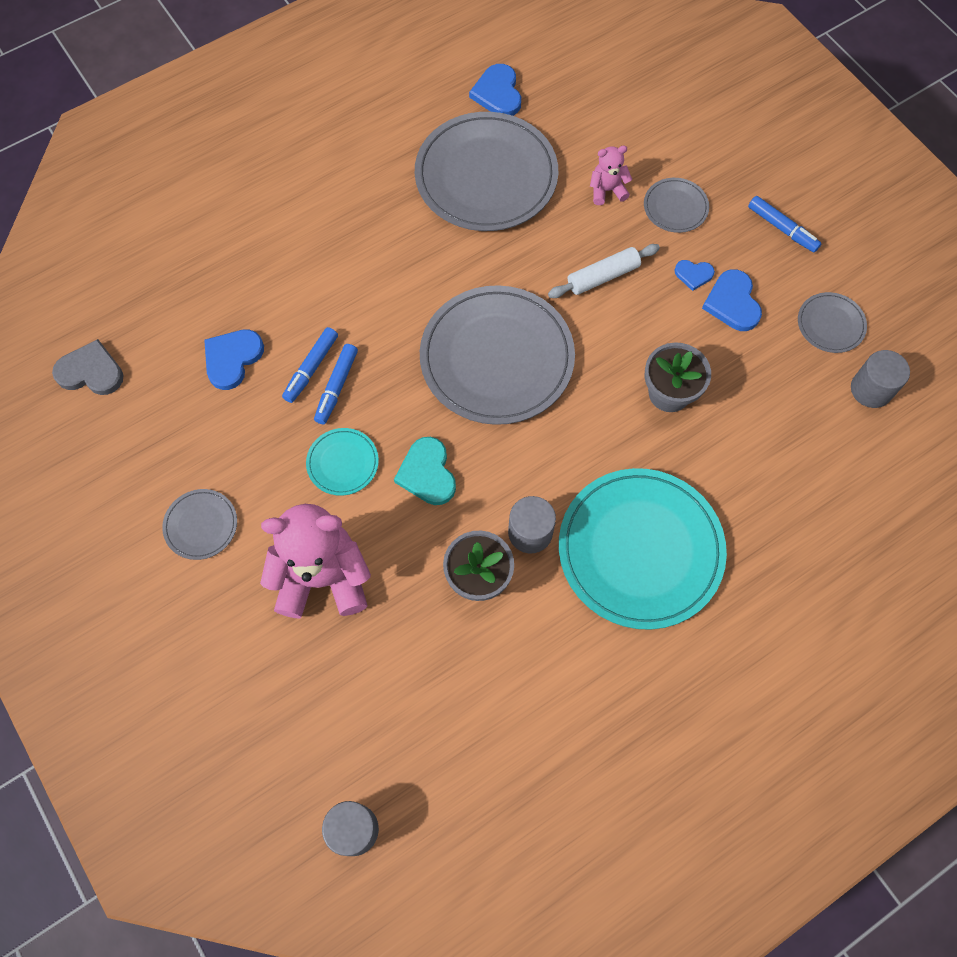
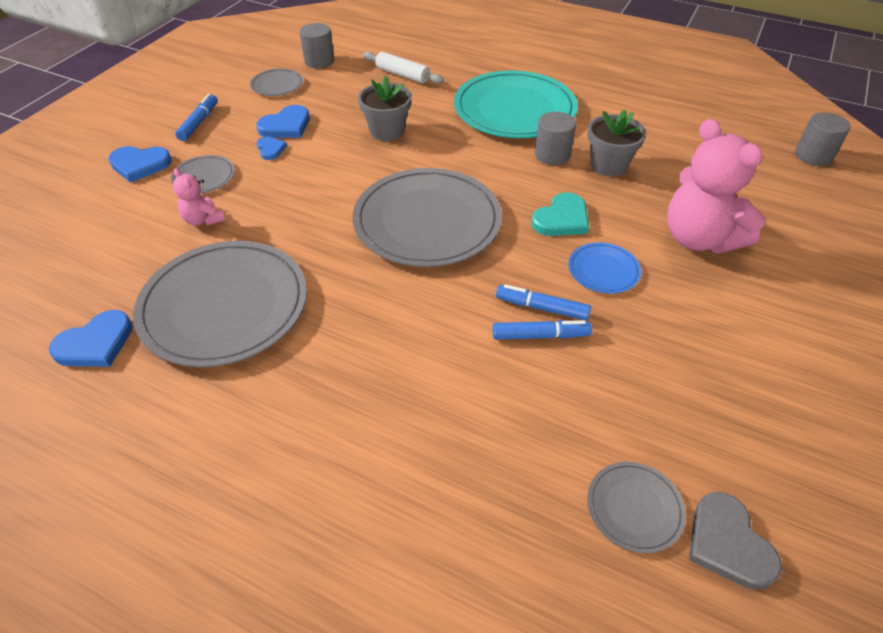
camera: 120 degrees left, 20 degrees down
(201, 525) = (752, 334): grey plate -> grey plate (634, 508)
(232, 359) = (587, 406): blue heart -> blue heart (140, 165)
(336, 387) = (542, 308): blue marker -> blue marker turned 150 degrees counterclockwise
(342, 463) = (603, 270): turquoise plate -> blue plate
(603, 276) = (303, 192): white rolling pin -> white rolling pin (402, 75)

